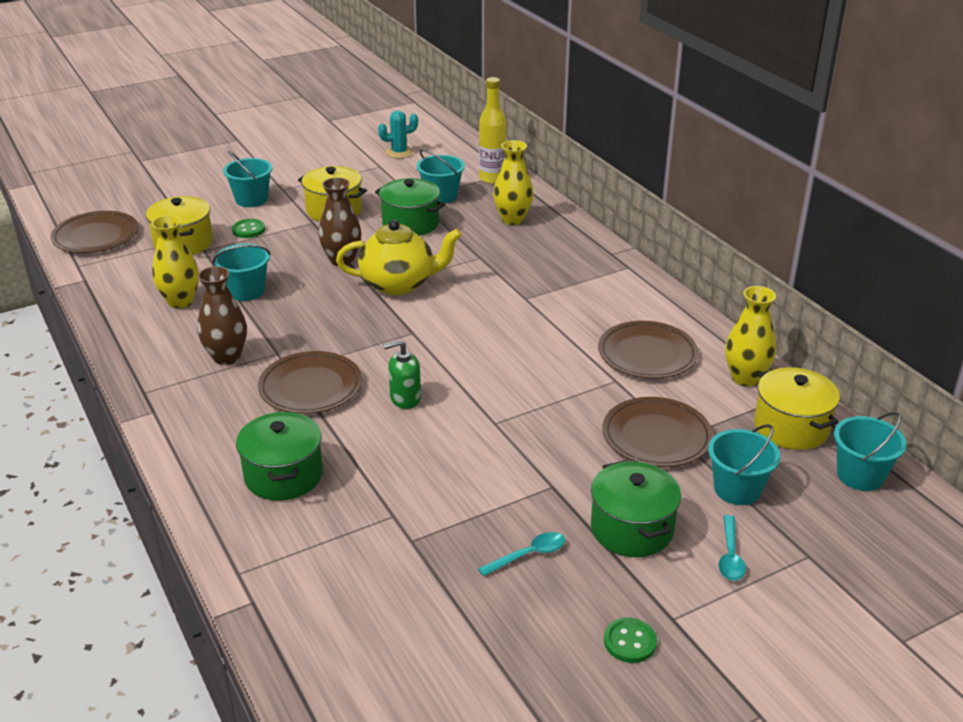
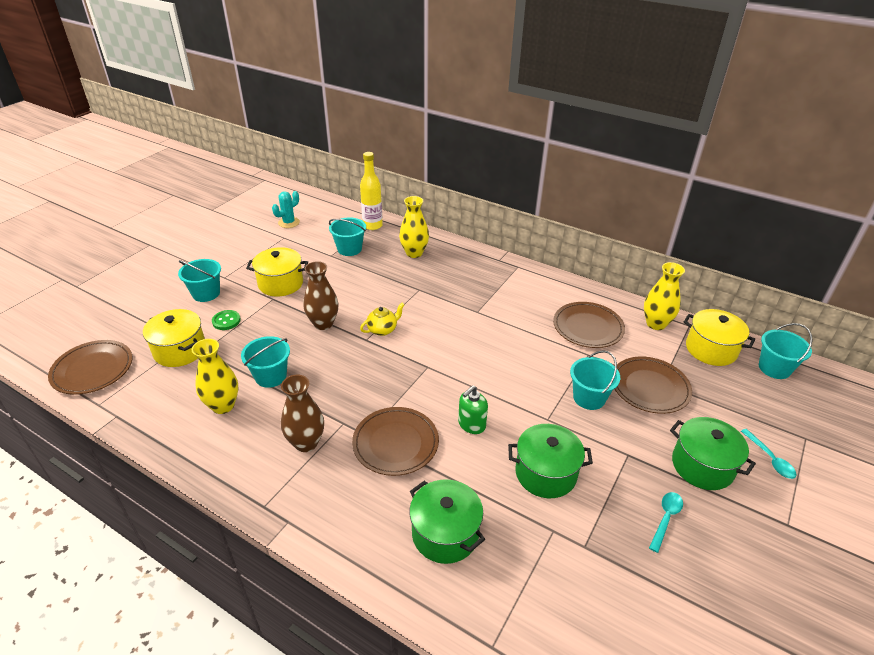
camera: 30 degrees left, 5 degrees up
(399, 284) = (383, 330): yellow teapot -> yellow teapot, size x0.52
(410, 223) = (347, 277): green pot -> green pot (545, 473)
(630, 642) = (784, 557): green button -> none
(737, 489) = (727, 407): turquoise bucket -> turquoise bucket (589, 398)

